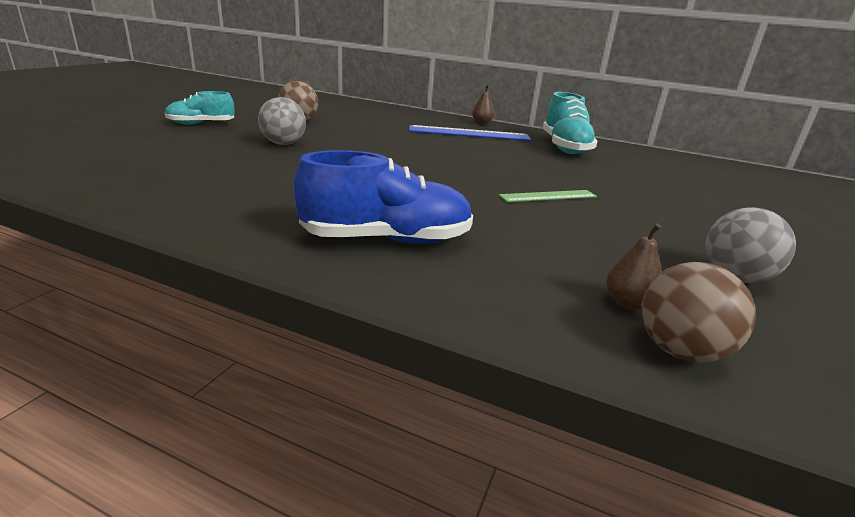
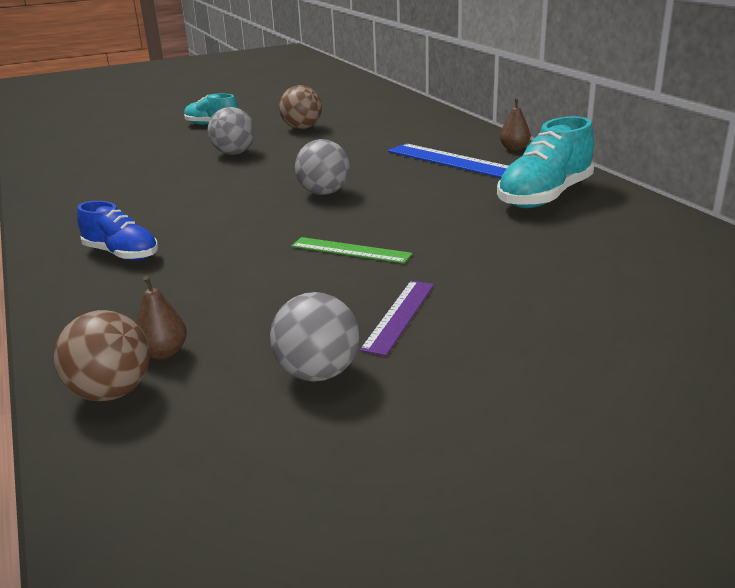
camera: 45 degrees right, 0 degrees up
(387, 239) = (121, 254): blue shoe -> blue shoe, size x0.63
(433, 163) = (324, 193): none -> grey ball
(675, 228) = (399, 316): none -> purple ruler

